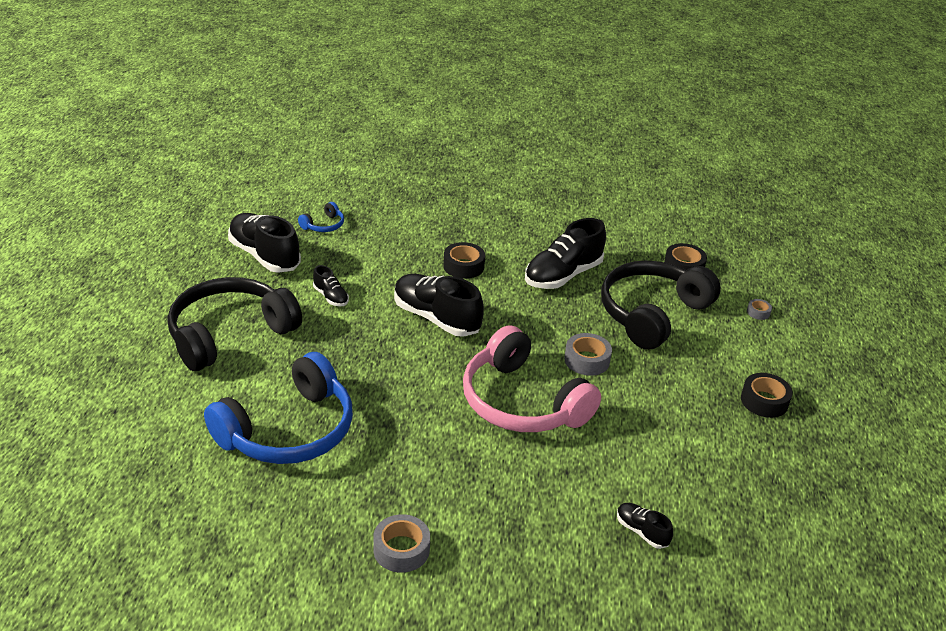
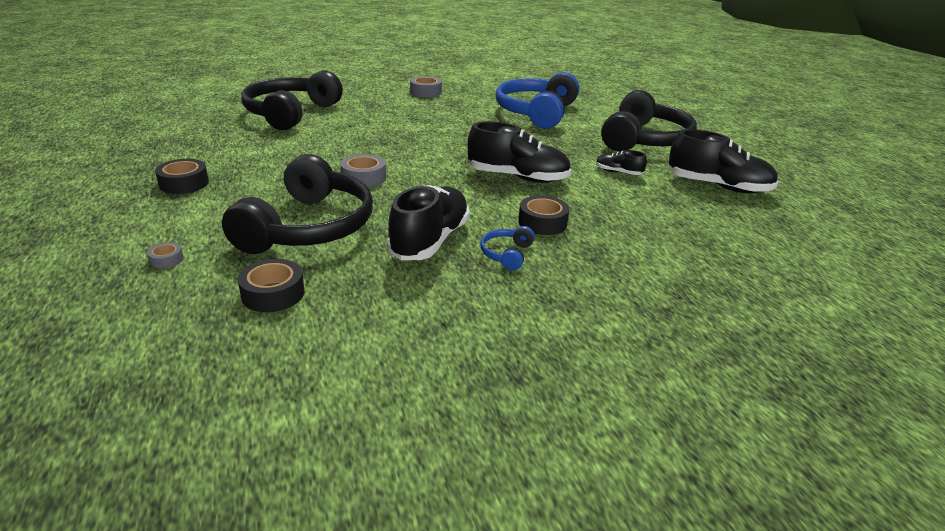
camera: 155 degrees right, 5 degrees down
(324, 225) = (724, 224): blue headphones -> blue headphones (506, 254)
(521, 402) = (402, 146): pink headphones -> none
(641, 532) = (291, 113): black shoe -> black headphones

